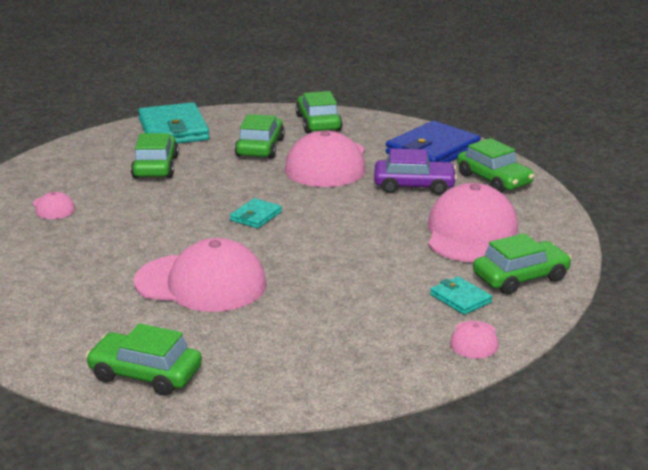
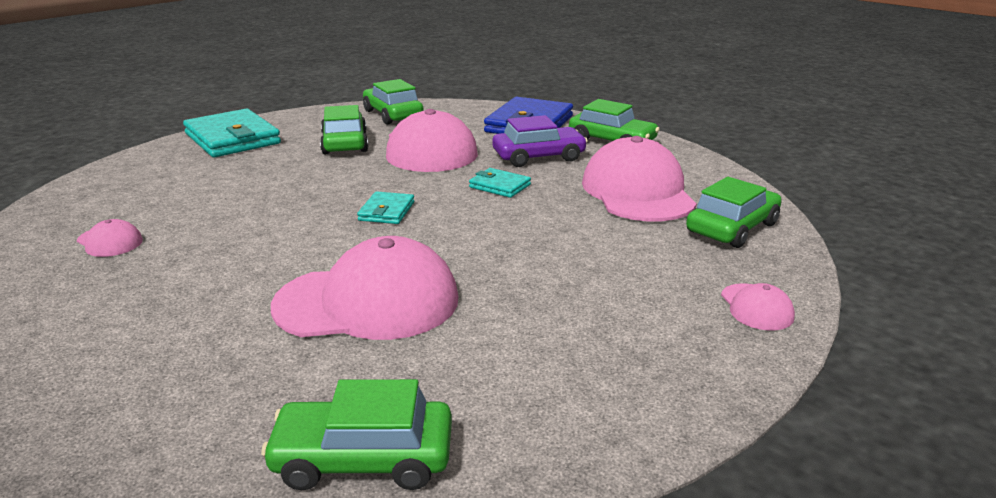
camera: 20 degrees left, 0 degrees up
(155, 167) = (230, 177): green car -> none
(460, 298) = (693, 262): turquoise wallet -> turquoise wallet (499, 186)

